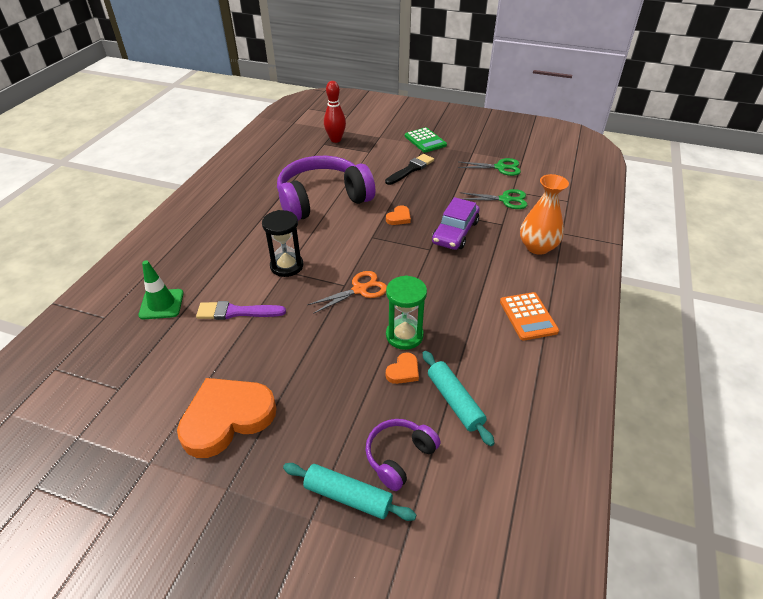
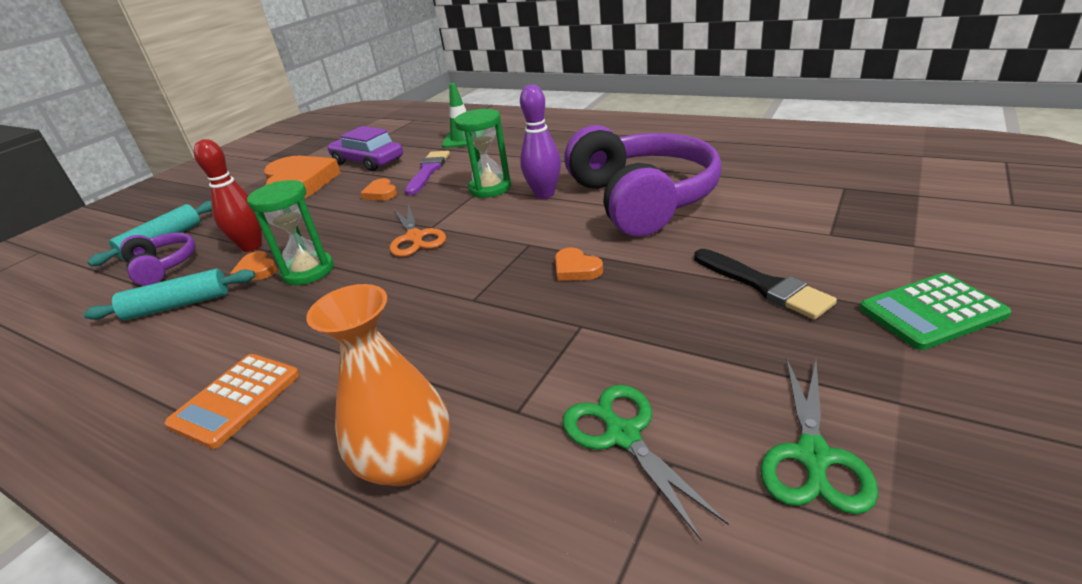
camera: 105 degrees right, 10 degrees down
(275, 333) = (381, 193): none -> orange heart
(286, 266) = (490, 188): black hourglass -> green hourglass
(305, 238) = (544, 194): none -> purple bowling pin
(335, 140) = (868, 197): red bowling pin -> red bowling pin (251, 246)
(455, 232) = (510, 333): purple car -> purple car (368, 161)
(505, 200) = (623, 435): green scissors -> green scissors turned 135 degrees clockwise
(528, 316) = (236, 400): orange calculator -> orange calculator turned 60 degrees counterclockwise

